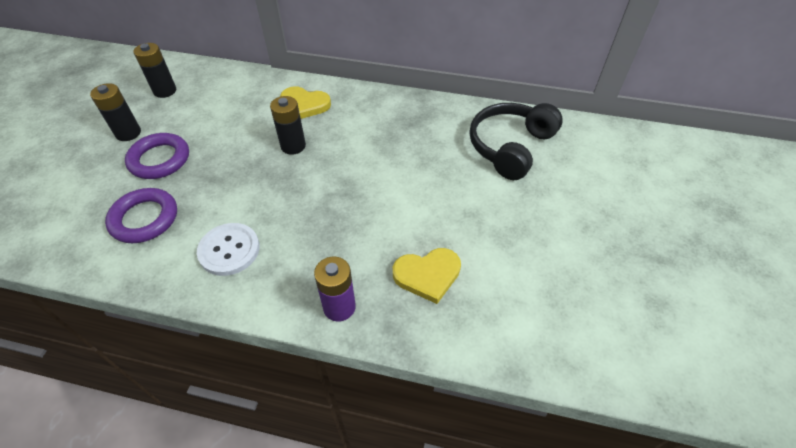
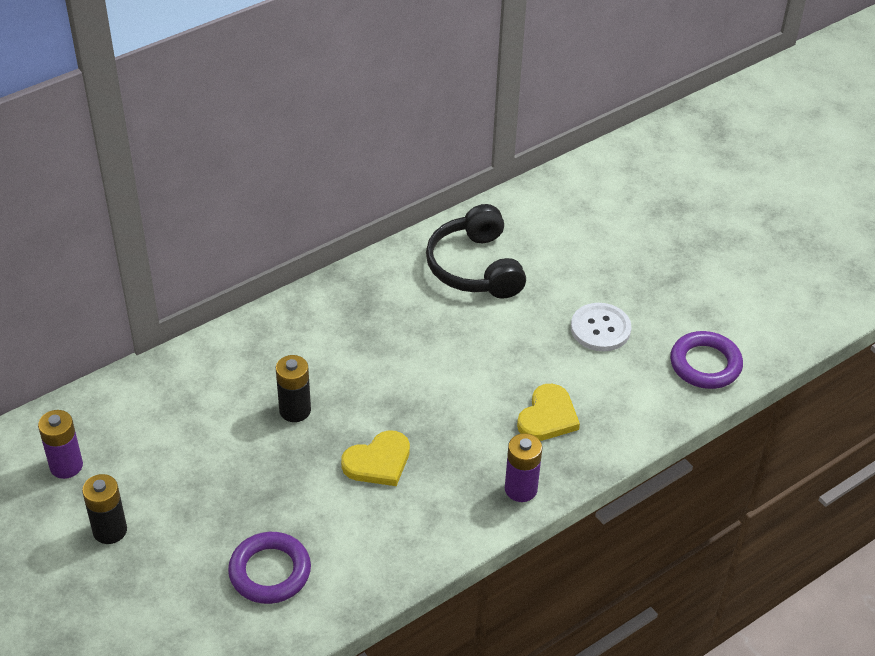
camera: 50 degrees left, 5 degrees down
(160, 160) = (190, 523): purple ring -> purple ring (705, 364)
(165, 91) = (66, 466): black battery -> purple battery
(229, 250) = (382, 528): white button -> white button (600, 329)
(304, 105) = (241, 366): yellow heart -> yellow heart (378, 462)

